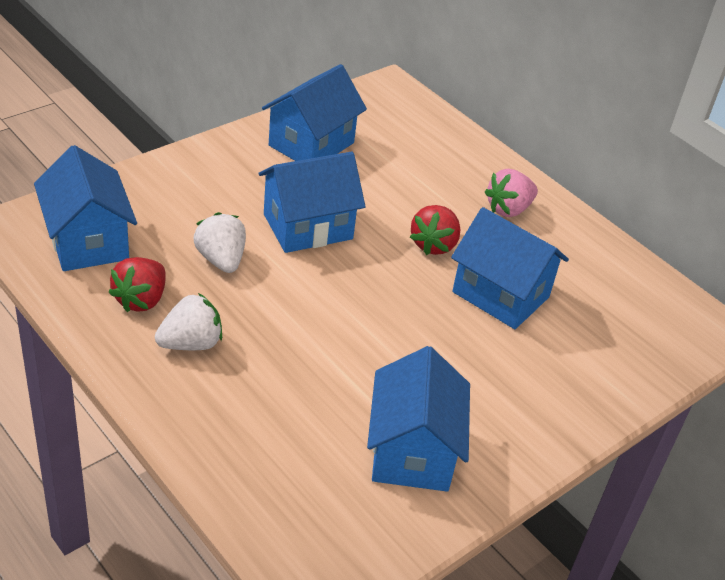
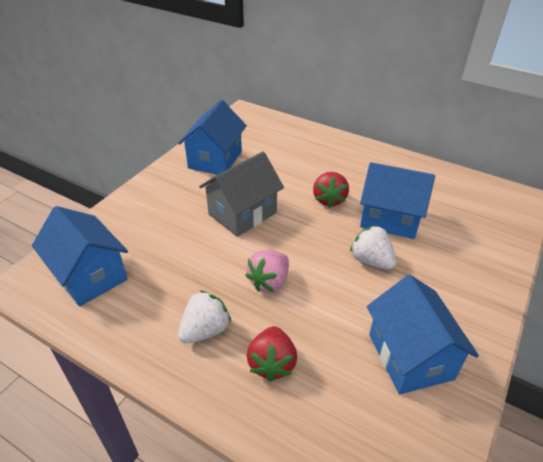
camera: 15 degrees left, 0 degrees up
(141, 300) = (151, 308): red strawberry -> red strawberry (272, 363)
(221, 260) = (195, 256): white strawberry -> white strawberry (371, 261)
(308, 226) = (242, 213): blue house -> grey house
(508, 209) = (358, 163): pink strawberry -> pink strawberry (269, 281)

